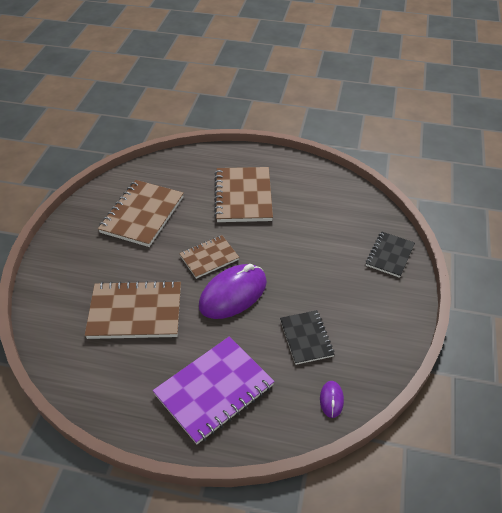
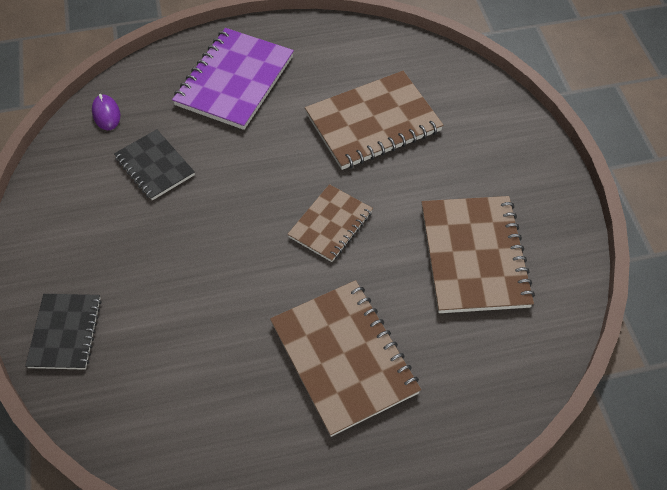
camera: 155 degrees right, 10 degrees up
(233, 294) = (269, 186): purple mouse -> none

